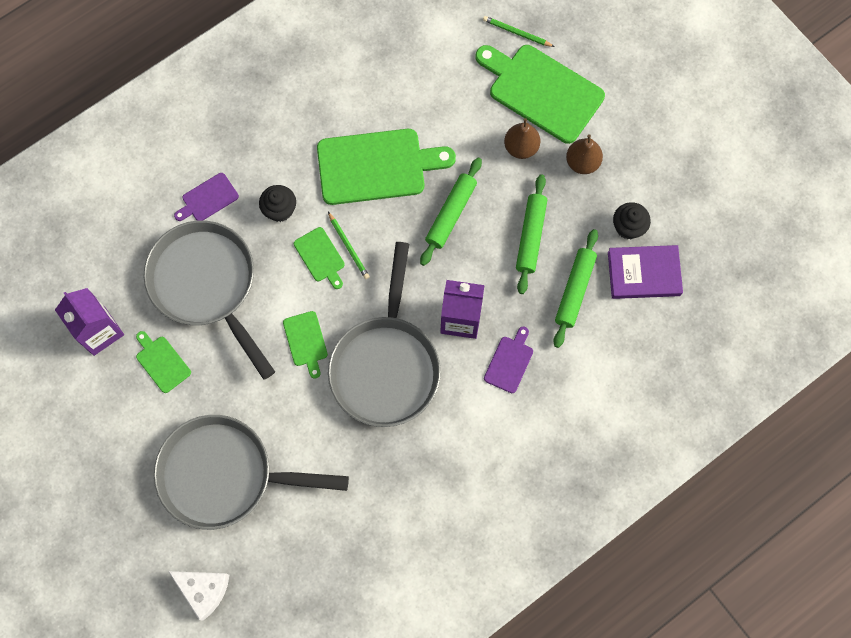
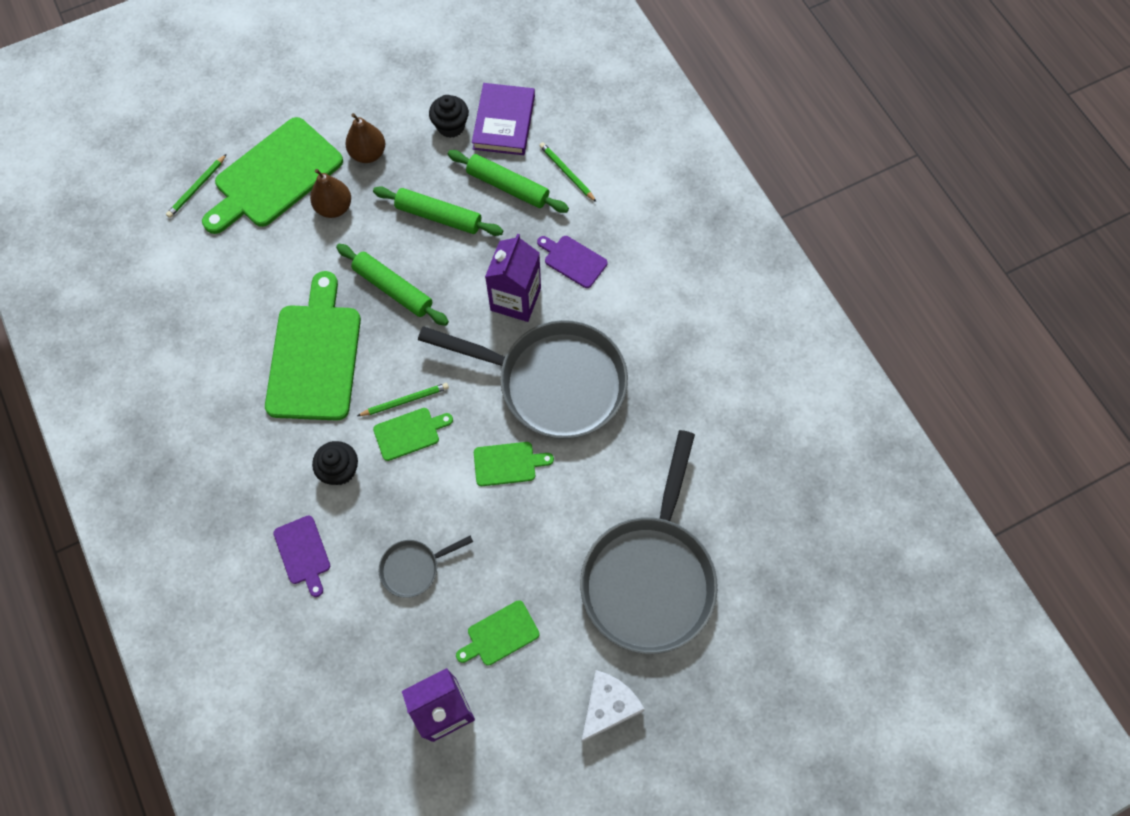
camera: 80 degrees left, 5 degrees down
(203, 590) = (780, 617): white cheese -> white cheese (608, 706)
(207, 285) = (413, 568): grey pan -> grey pan, size x0.43
(601, 340) = (566, 173): none -> green pencil

